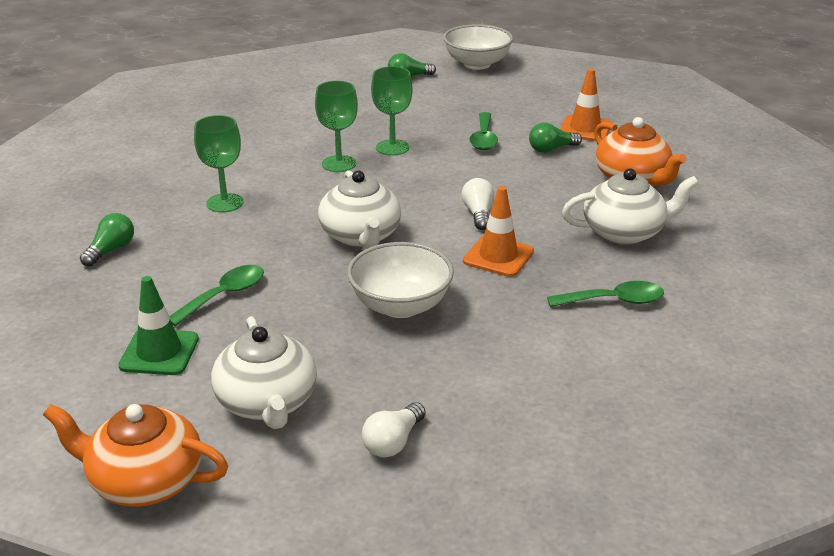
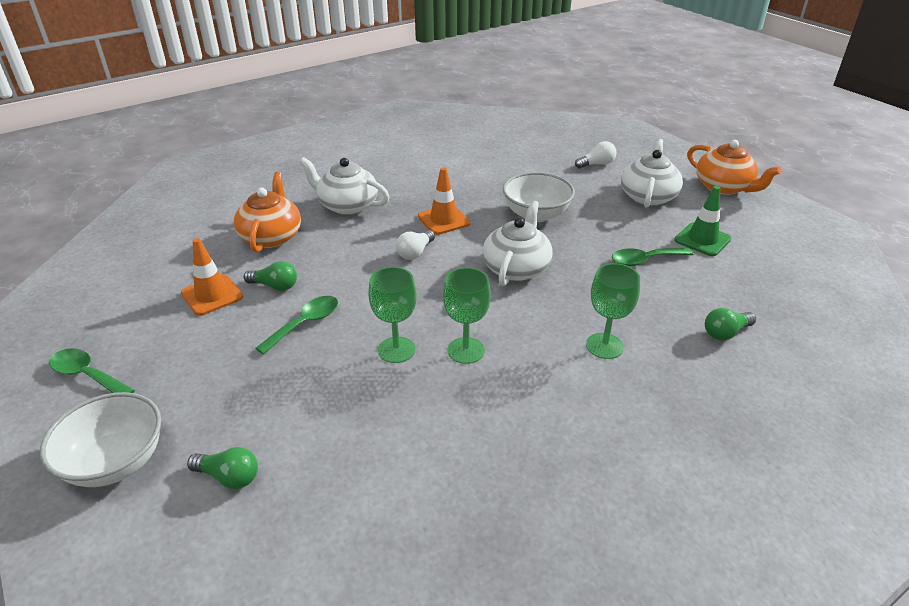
camera: 145 degrees left, 5 degrees up
(614, 301) = (418, 177): green spoon -> green spoon (87, 375)

